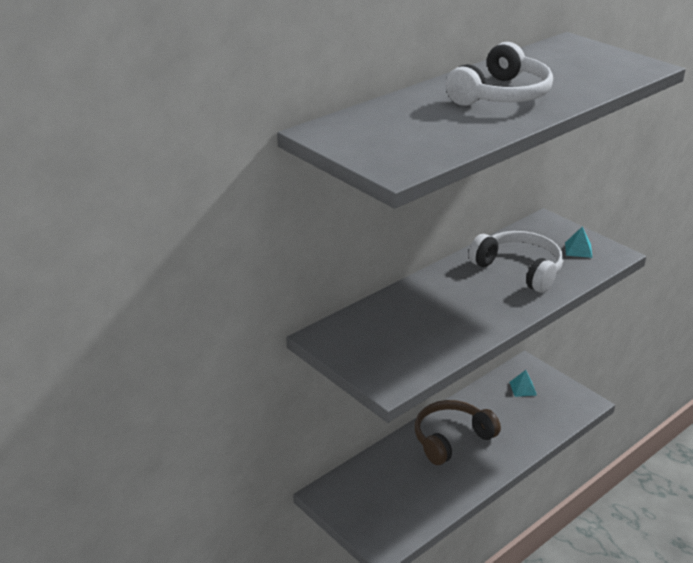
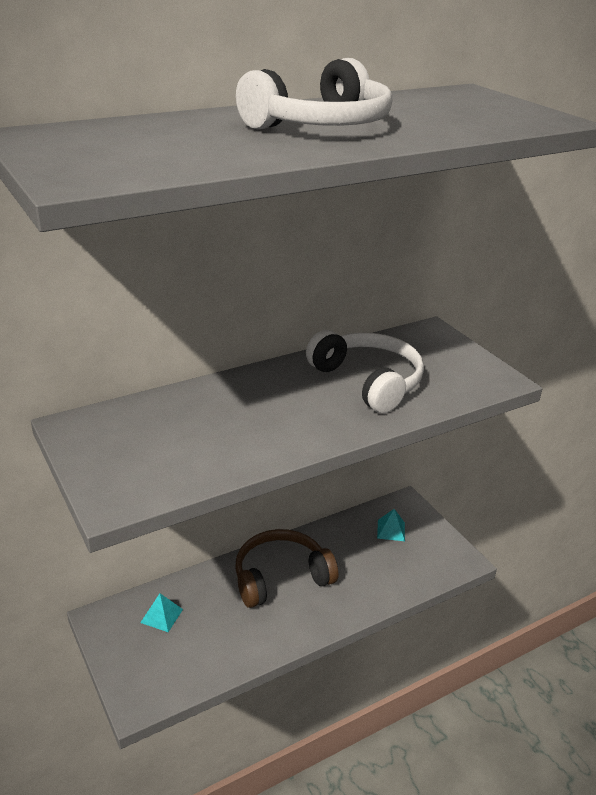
camera: 10 degrees right, 0 degrees up
(578, 249) = (456, 368): turquoise pyramid -> turquoise pyramid (161, 615)

